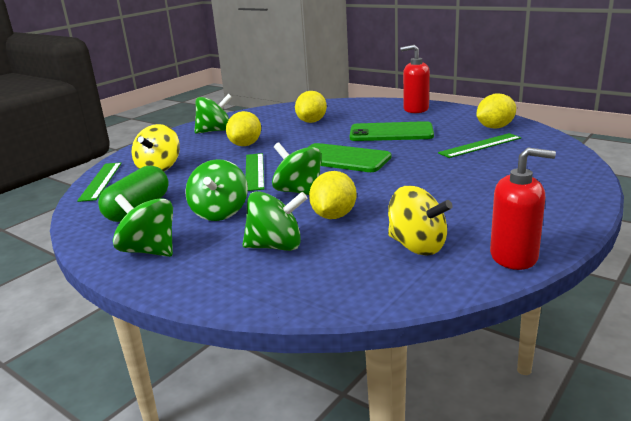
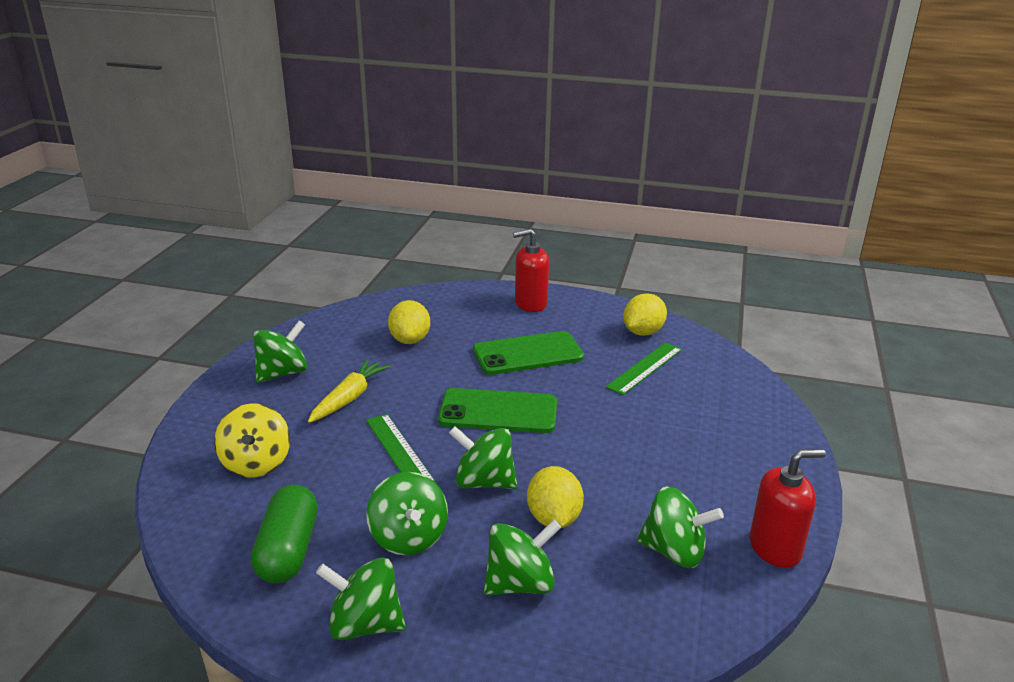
camera: 25 degrees left, 5 degrees up
(101, 181) = (184, 503): green ruler -> none
(245, 145) = (349, 398): yellow lemon -> yellow carrot
(417, 246) = (674, 551): yellow spinning top -> green spinning top

